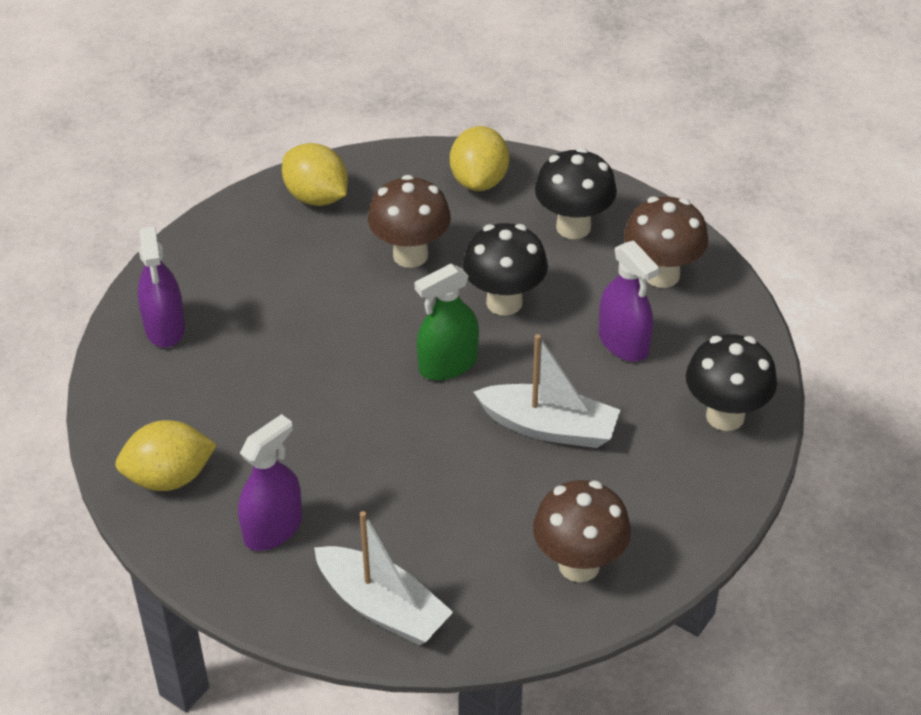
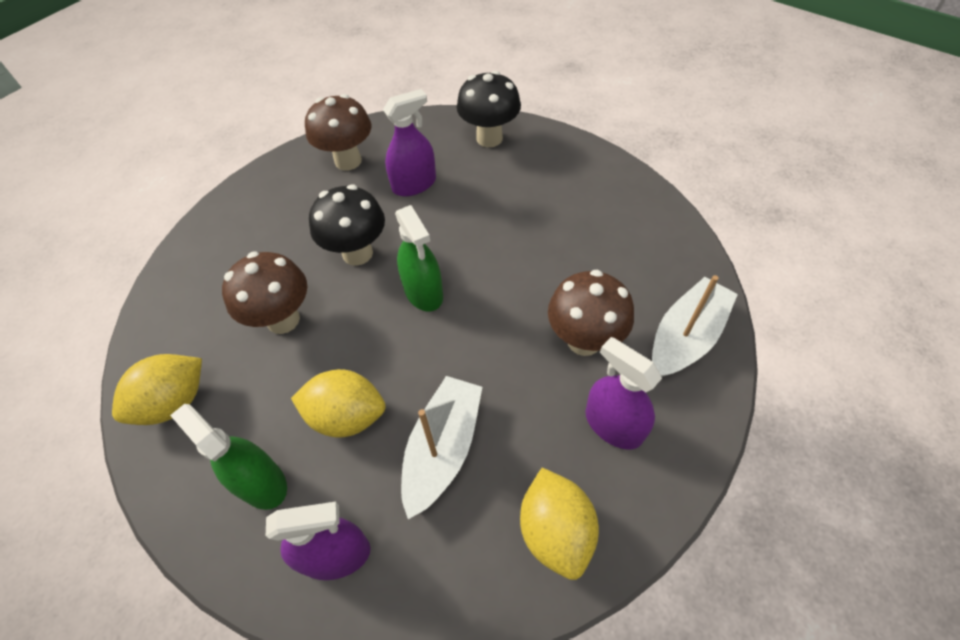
camera: 85 degrees left, 10 degrees up
(233, 270) = (261, 482): none -> green spray bottle
(479, 181) = (202, 268): yellow lemon -> yellow lemon (347, 416)
(549, 427) = (496, 229): white boat -> white boat (443, 449)
(573, 227) = (281, 207): black mushroom -> none
(579, 565) = (626, 217): brown mushroom -> brown mushroom (584, 340)

